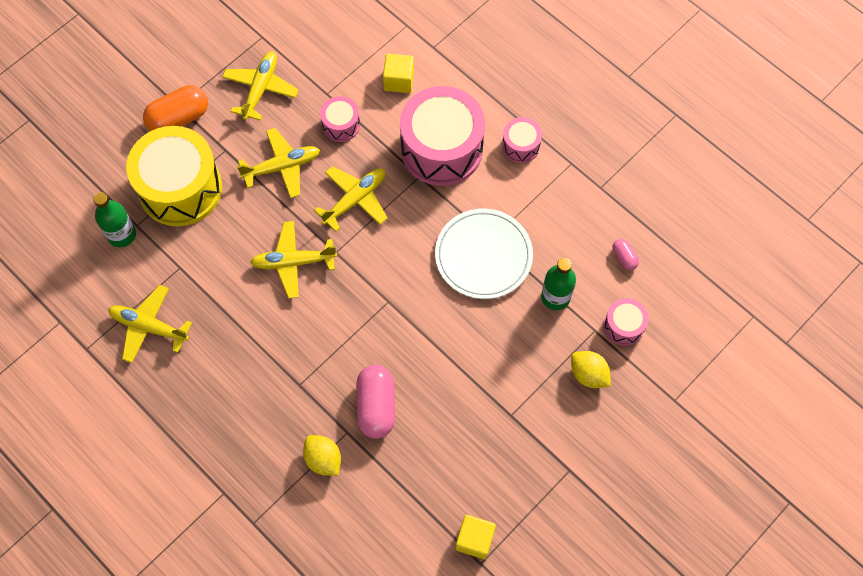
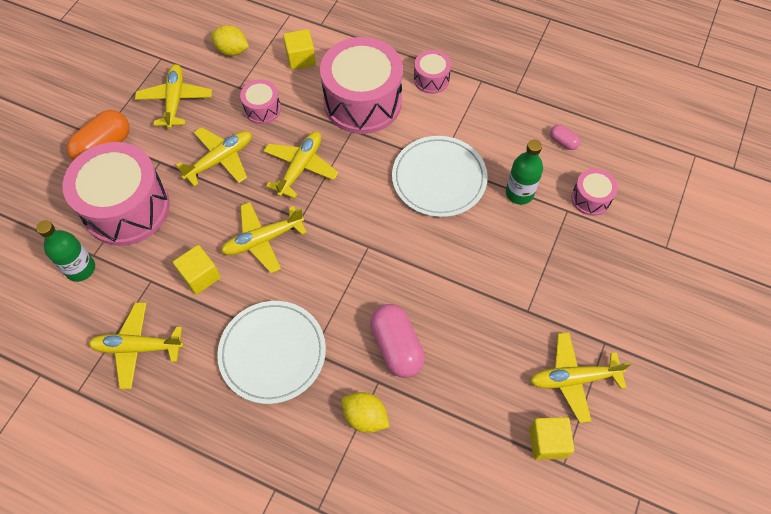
camera: 20 degrees left, 5 degrees down
(180, 188) = (127, 208): yellow drum -> pink drum
(225, 278) = (200, 276): none -> yellow cube
(264, 373) = (272, 353): none -> white plate
(524, 493) = (573, 379): none -> yellow plane
(588, 374) = (580, 250): yellow lemon -> yellow lemon (232, 50)

